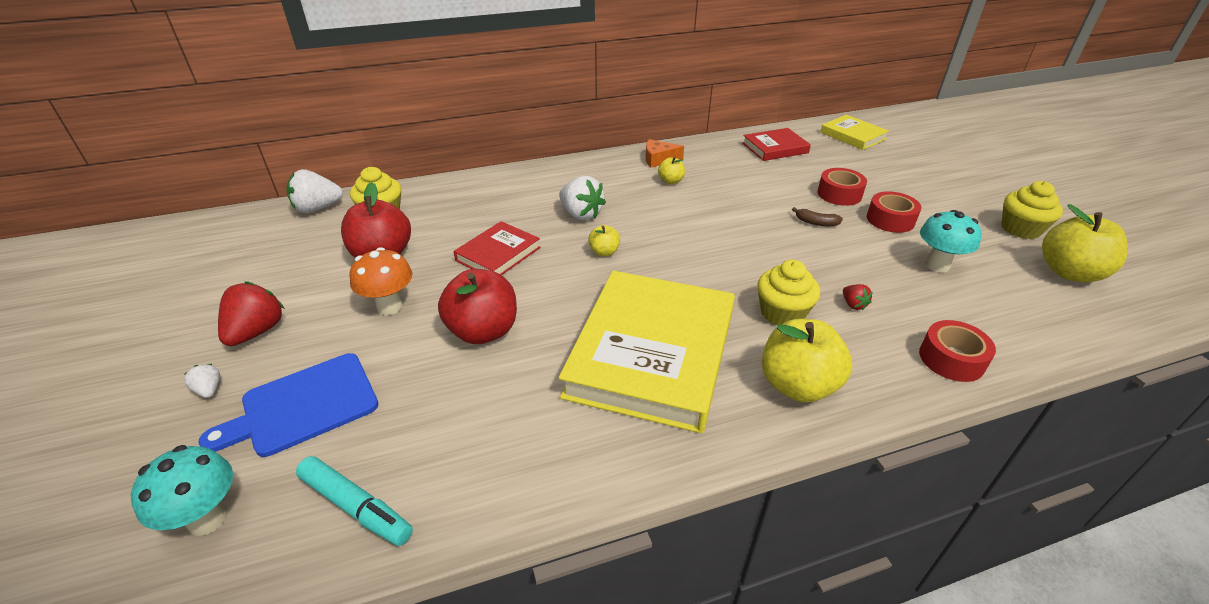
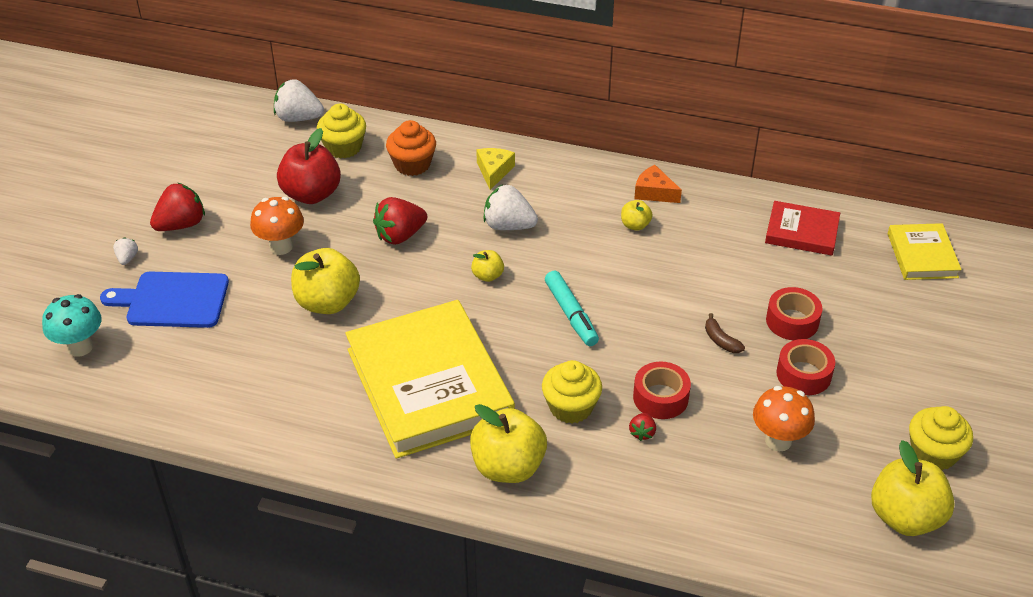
camera: 35 degrees right, 5 degrees up
(356, 506) = (157, 384): turquoise marker -> turquoise marker (571, 314)
(457, 204) = (412, 164): none -> orange cupcake
(483, 331) = (327, 302): red apple -> yellow apple
(498, 254) = (400, 235): red book -> red strawberry
(529, 186) = (494, 171): none -> yellow cheese
(581, 214) = (508, 226): white strawberry -> white strawberry turned 120 degrees clockwise
(651, 353) = (429, 384): yellow book -> yellow book turned 75 degrees counterclockwise
(937, 265) = (778, 441): turquoise mushroom -> orange mushroom
(951, 359) = (660, 518): red tape -> red tape (660, 397)

